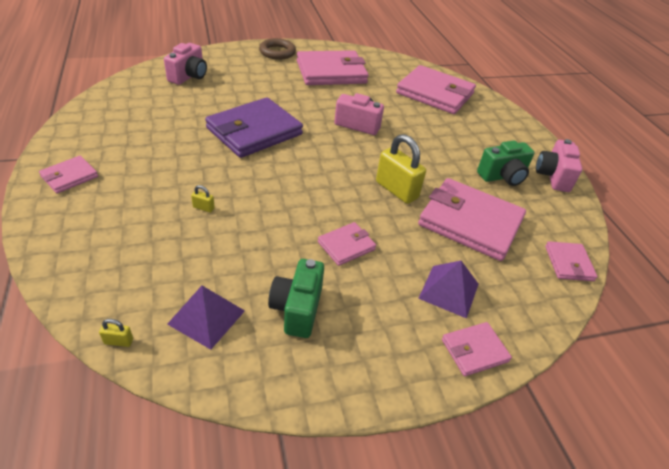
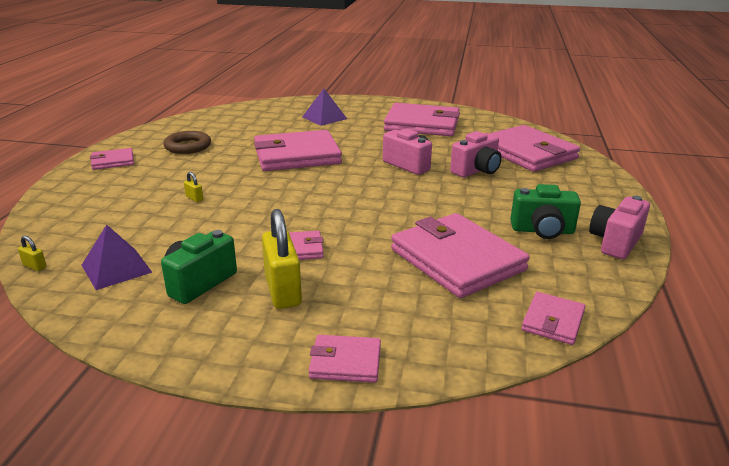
camera: 30 degrees right, 15 degrees down
(189, 76) = (278, 113): pink camera -> pink camera (476, 171)
(254, 131) = (297, 155): purple wallet -> pink wallet
(277, 52) = (380, 105): brown ring -> brown ring (188, 146)
(396, 190) = (397, 219): yellow padlock -> yellow padlock (282, 291)
(449, 291) = (369, 307): purple pyramid -> purple pyramid (324, 118)

